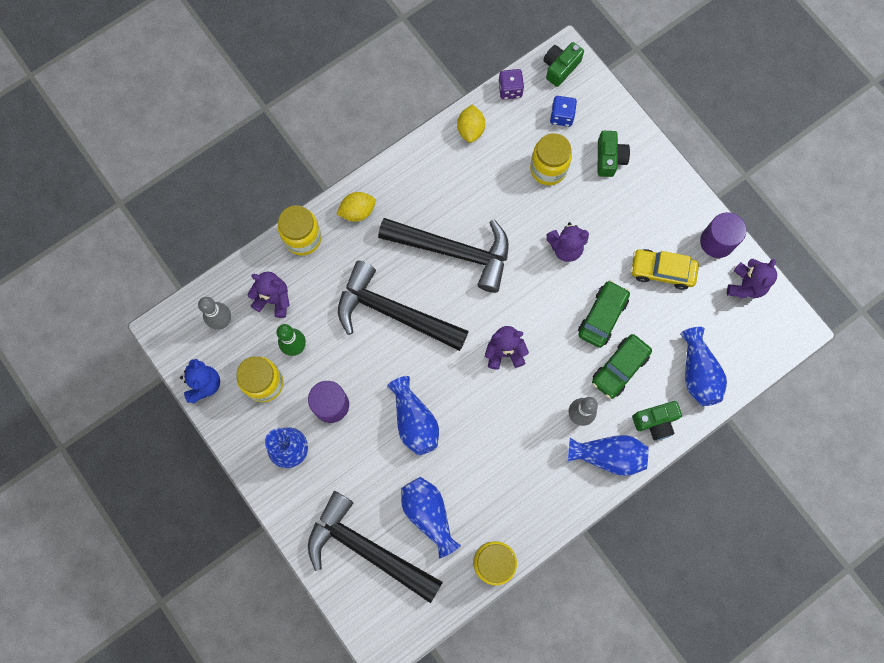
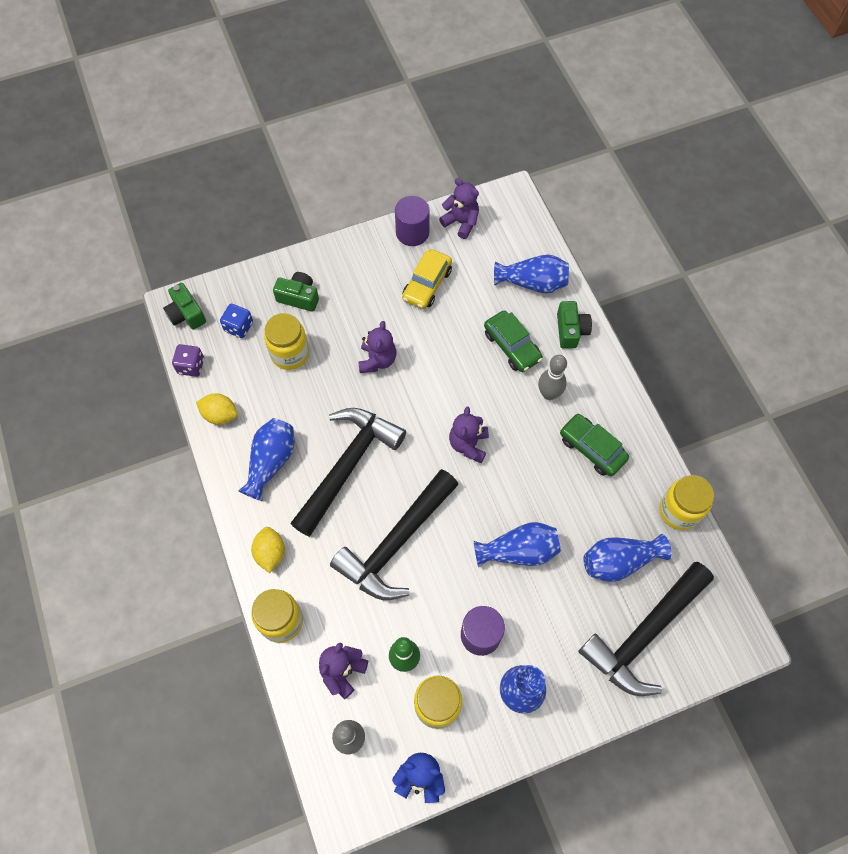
camera: 75 degrees left, 10 degrees down
(602, 316) = (457, 347): green car -> green car (592, 448)
(608, 456) = (594, 379): blue vase -> blue vase (271, 462)

